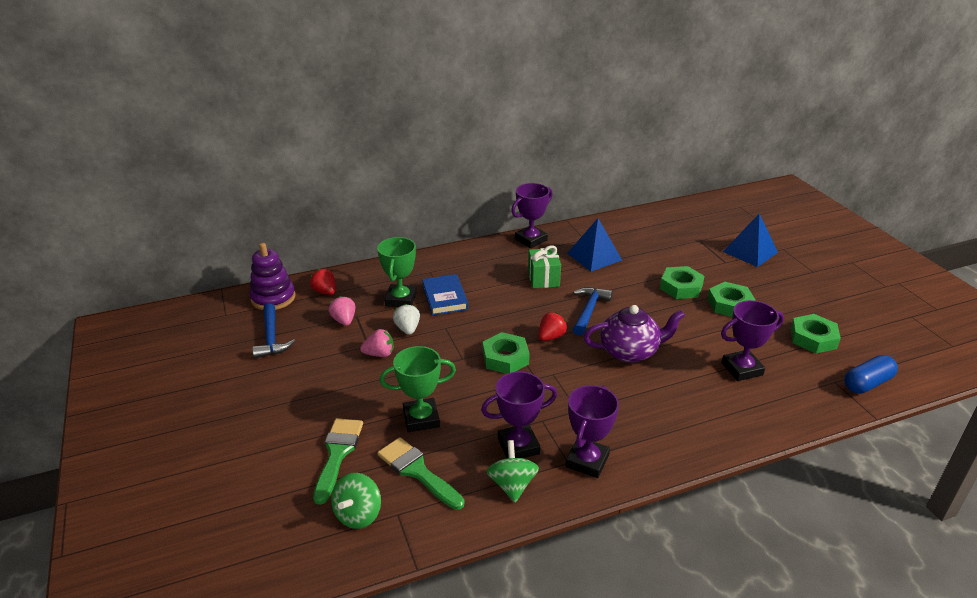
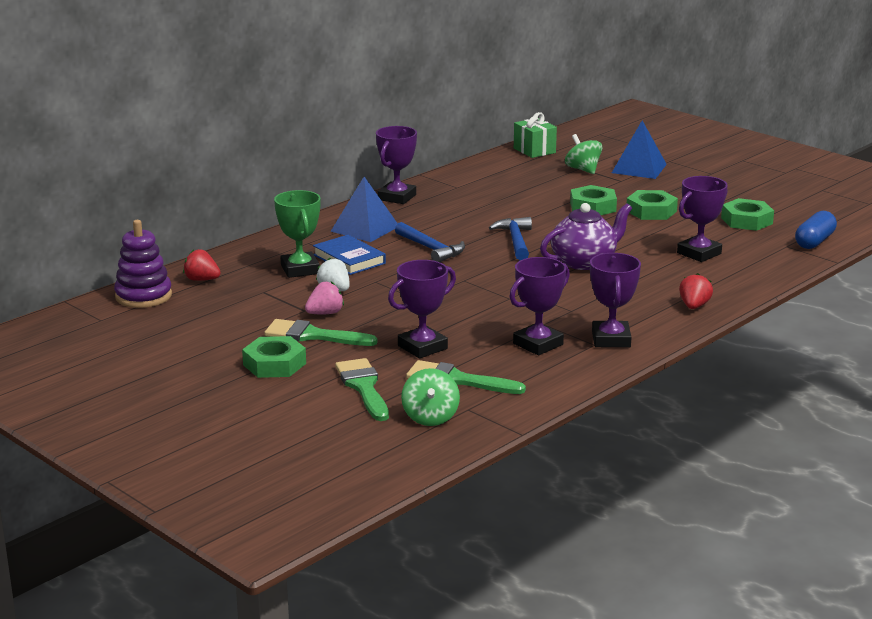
camera: 25 degrees left, 10 degrees down
(271, 338) = (184, 326): blue hammer -> blue hammer (431, 249)
(344, 320) = (253, 297): pink strawberry -> none
(350, 377) = (313, 335): none -> green brush
(421, 419) = (422, 347): green trophy -> purple trophy
(505, 358) = (463, 290): green nut -> green nut (274, 364)
(512, 485) = (557, 368): green spinning top -> green spinning top (583, 170)
(543, 278) = (443, 225): green gift -> green gift (534, 150)
(551, 337) = (495, 266): red strawberry -> red strawberry (694, 306)
(594, 256) = (481, 199): blue pyramid -> blue pyramid (365, 228)

